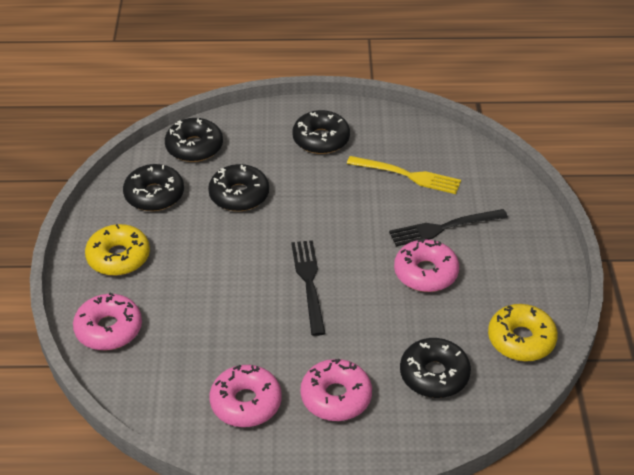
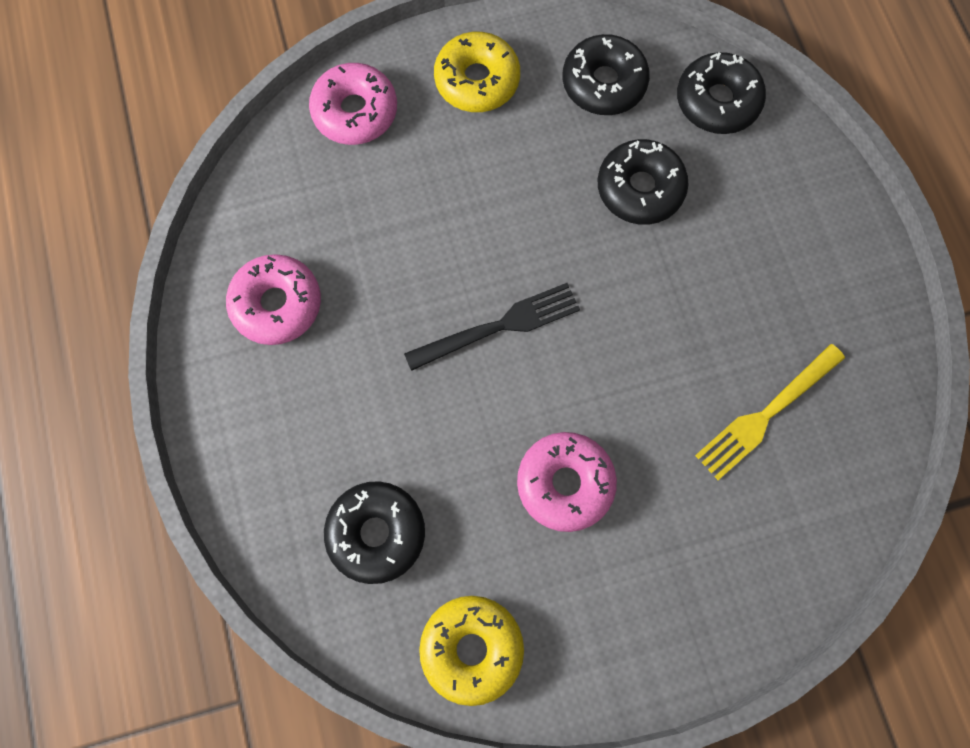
camera: 75 degrees right, 30 degrees up
(321, 139) = (800, 267): black donut -> none
(336, 397) = (310, 411): pink donut -> none
(408, 175) = (766, 414): yellow fork -> yellow fork turned 45 degrees clockwise
(443, 228) = (667, 491): black fork -> none

